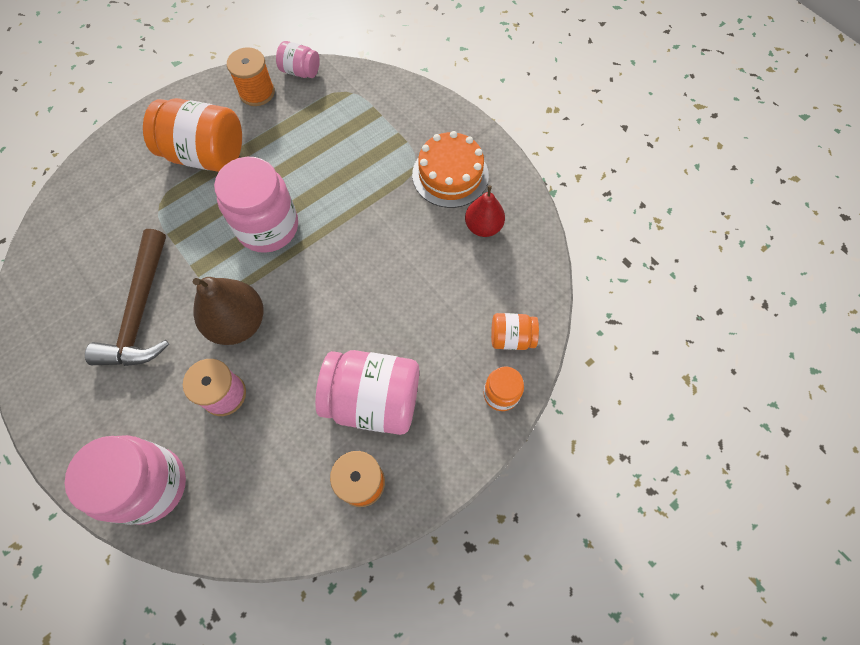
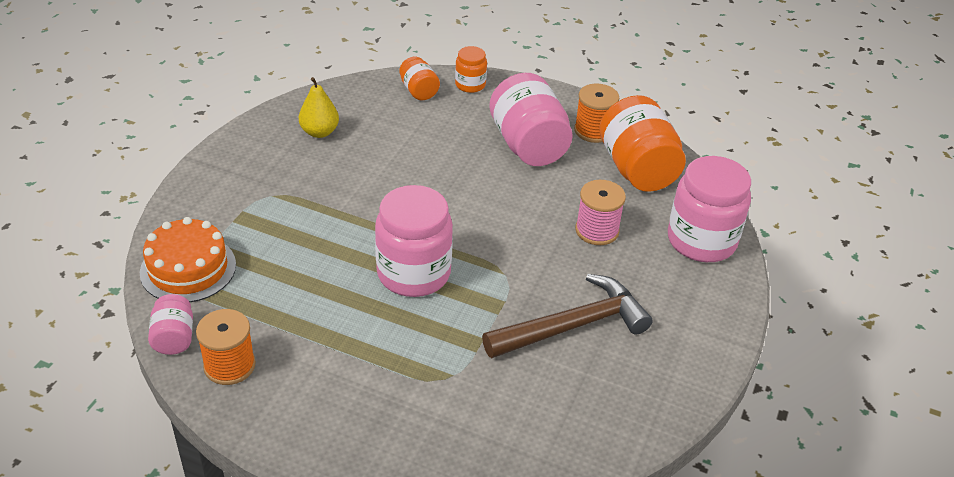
camera: 120 degrees left, 25 degrees down
(206, 154) = (352, 369): orange jar -> orange jar (637, 169)
(238, 323) = (528, 250): brown pear -> none
(450, 175) = (270, 168): orange cake -> orange cake (188, 268)
(483, 226) = (319, 132): red pear -> yellow pear

